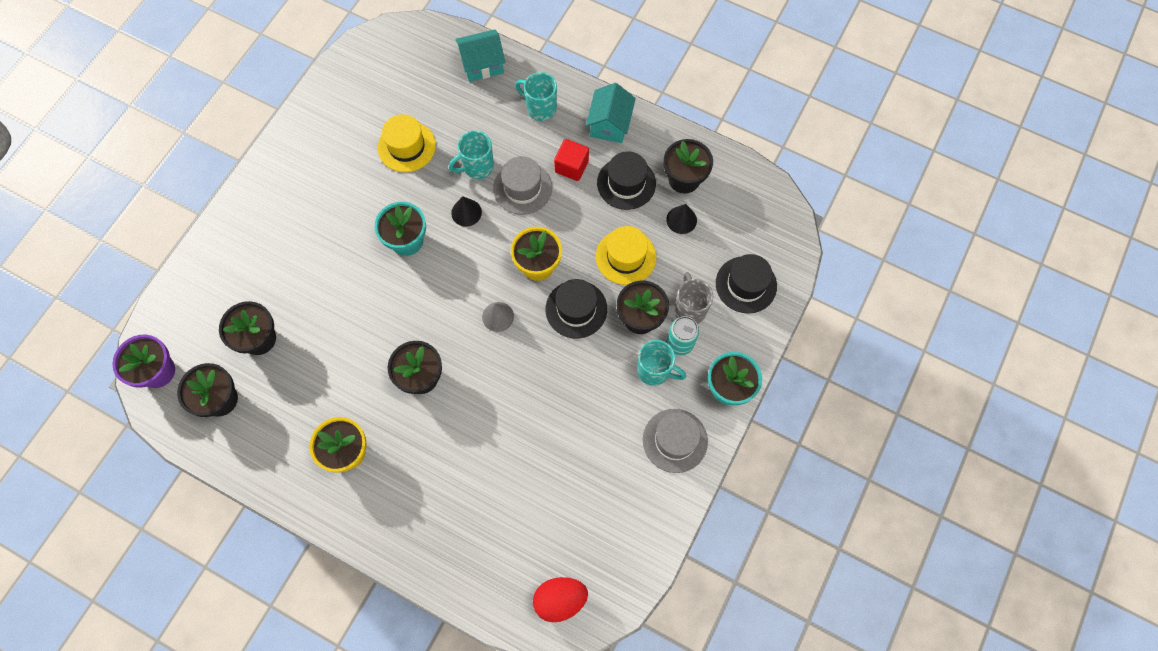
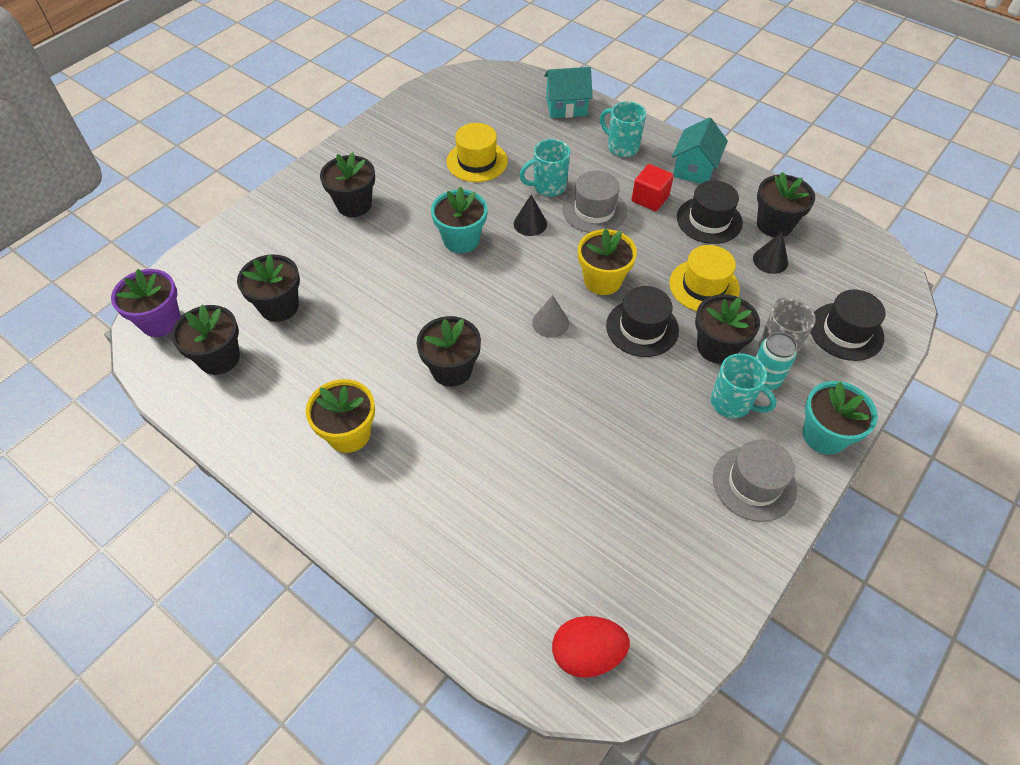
camera: 10 degrees right, 15 degrees down
(301, 216) = (354, 204): none -> black flower pot

